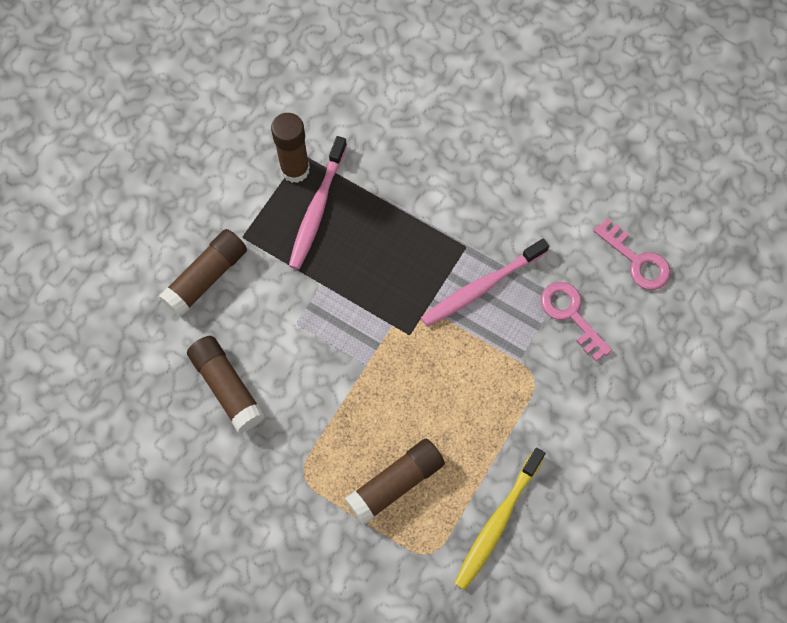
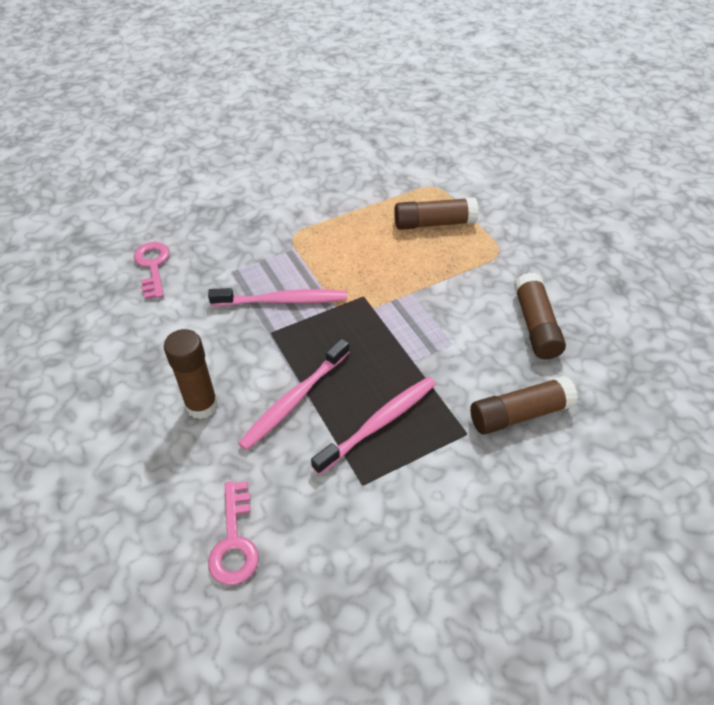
camera: 150 degrees left, 20 degrees down
(295, 169) = (378, 471): brown glue stick -> brown glue stick (202, 405)
(398, 194) = (294, 399): none -> pink toothbrush
(497, 522) = (379, 183): yellow toothbrush -> none
(571, 315) = (233, 256): pink key -> pink key (234, 540)

